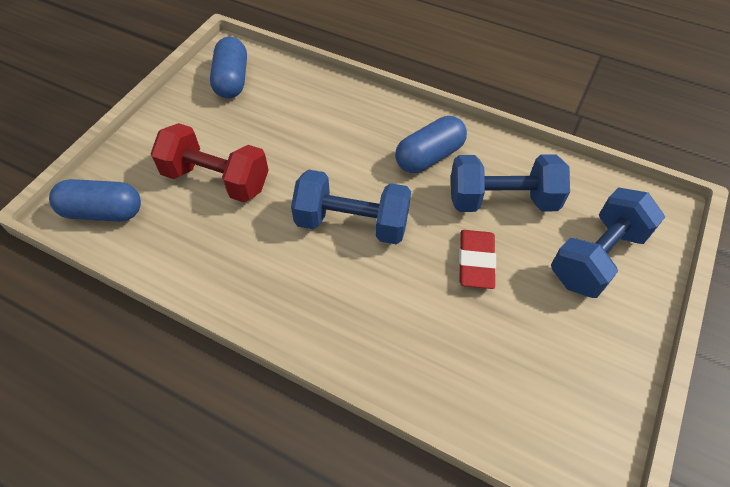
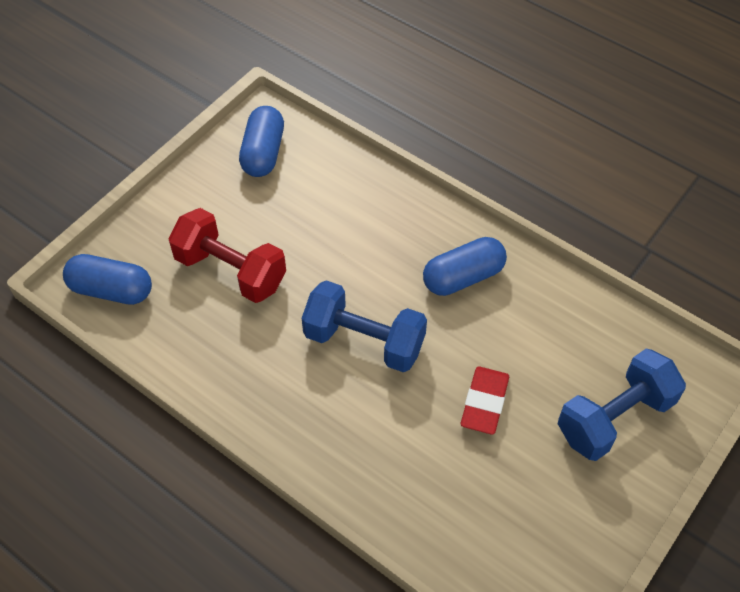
camera: 10 degrees right, 0 degrees up
(502, 200) = (530, 340): blue dumbbell -> none

